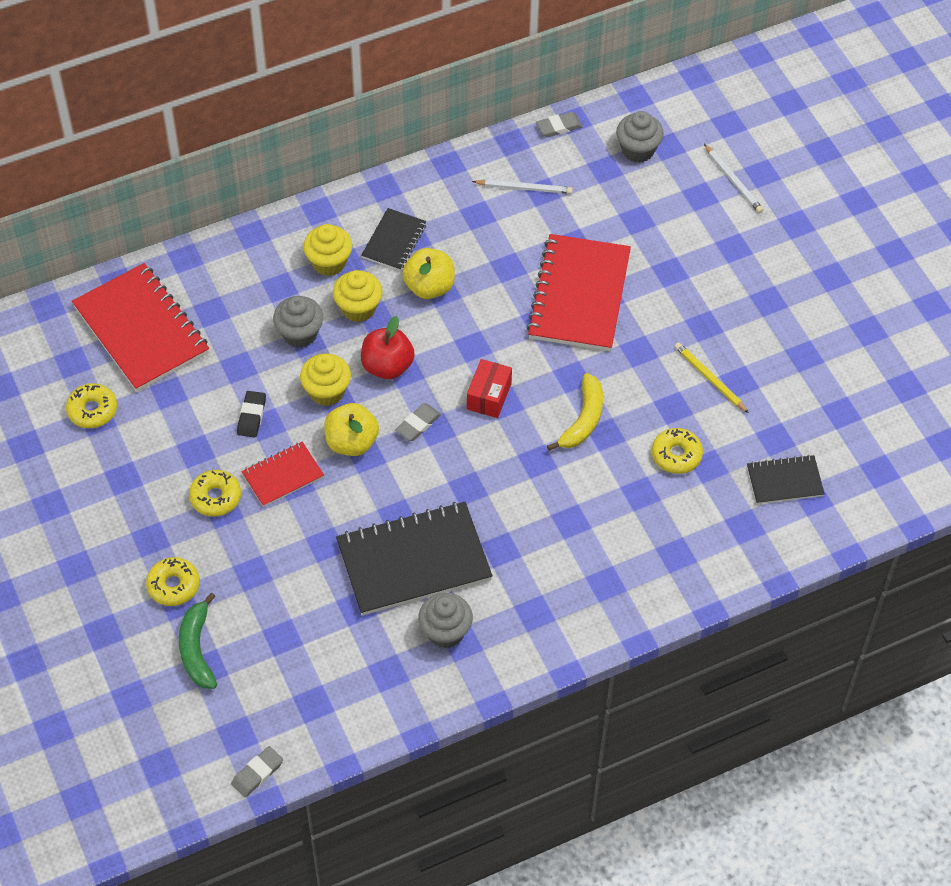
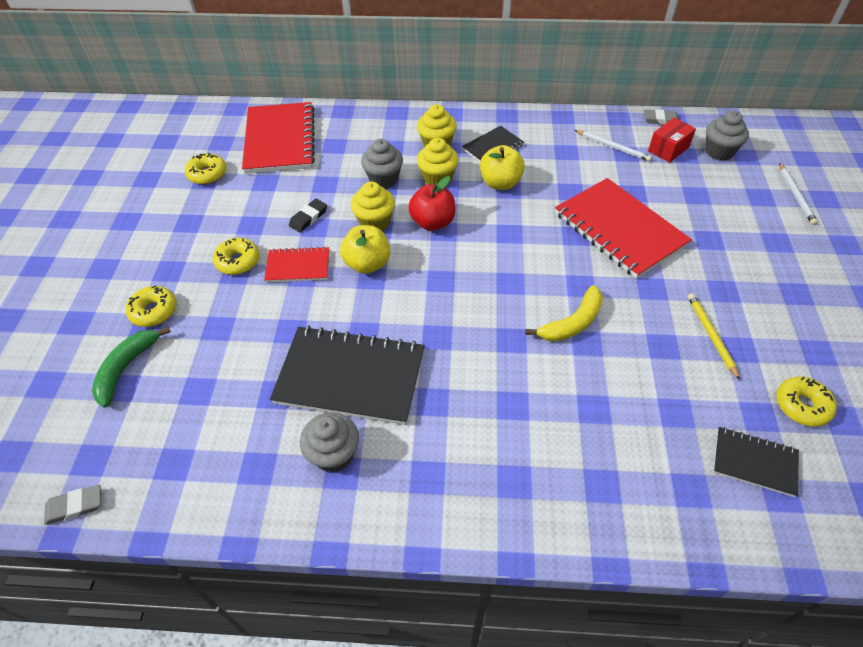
camera: 30 degrees right, 5 degrees down
(418, 424) = (428, 271): grey eraser -> none
(489, 396) = (500, 273): red box -> red box (668, 149)
(579, 295) = (619, 229): red notebook -> red notebook turned 75 degrees counterclockwise
(676, 455) = (647, 389): yellow donut -> yellow donut (801, 405)

